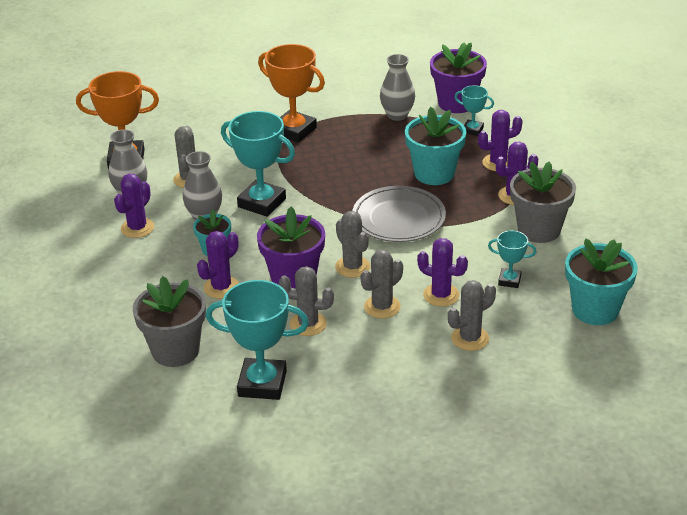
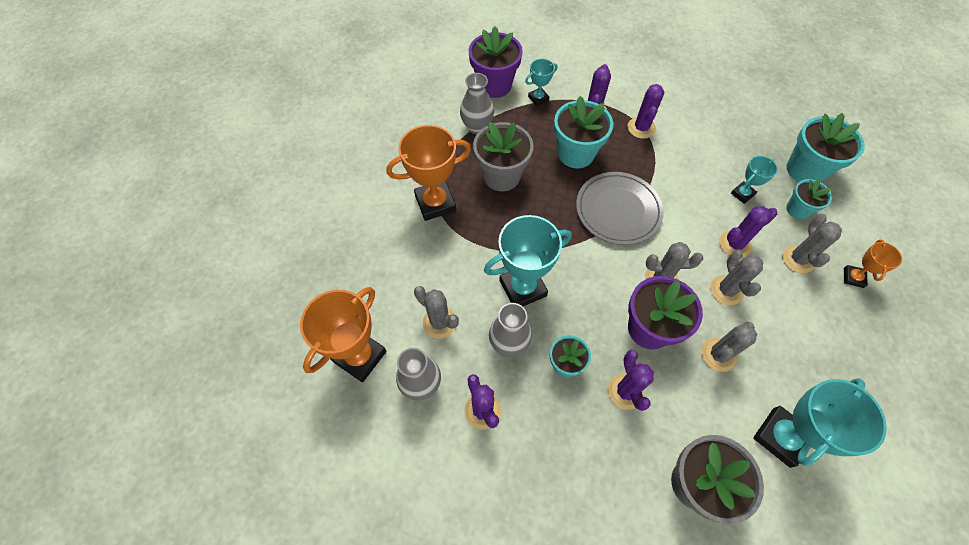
camera: 55 degrees left, 25 degrees up
(489, 380) = (853, 277): none -> orange trophy
(534, 320) = (797, 209): none -> turquoise flower pot
(539, 230) = (692, 141): grey flower pot -> grey flower pot (501, 176)

